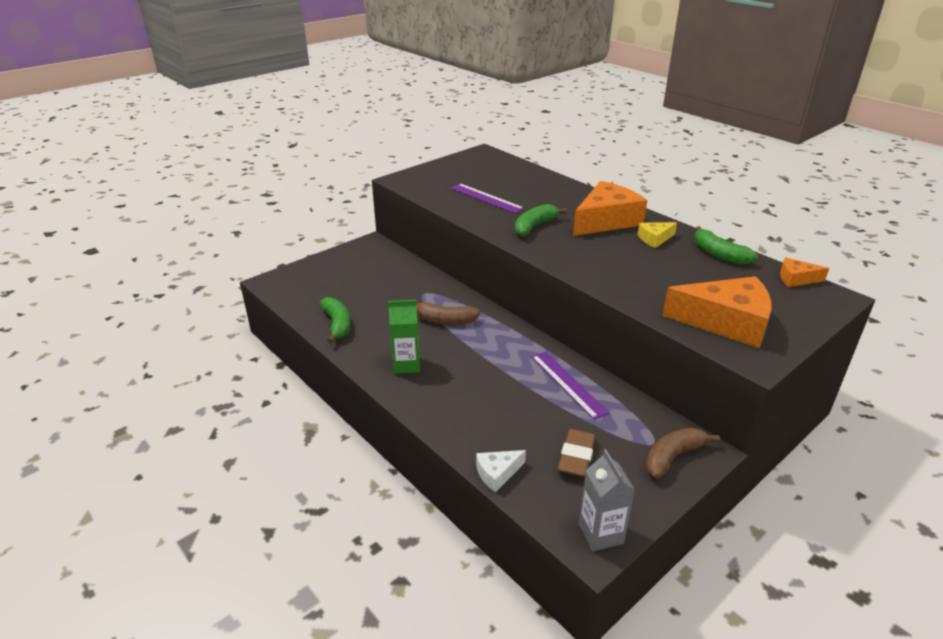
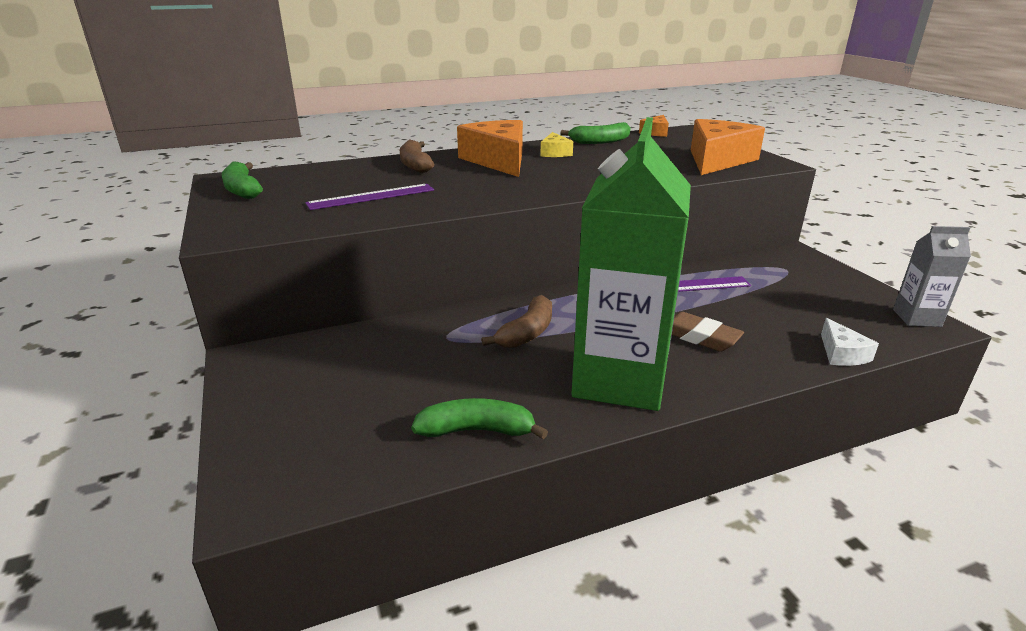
camera: 70 degrees left, 5 degrees down
(406, 365) = (619, 380): green carton -> green carton, size x2.17
(534, 226) = (478, 187): green banana -> green banana (242, 190)
(576, 456) = (808, 306): brown eraser -> brown eraser (699, 337)
(673, 457) = (805, 265): brown banana -> brown banana (415, 165)

